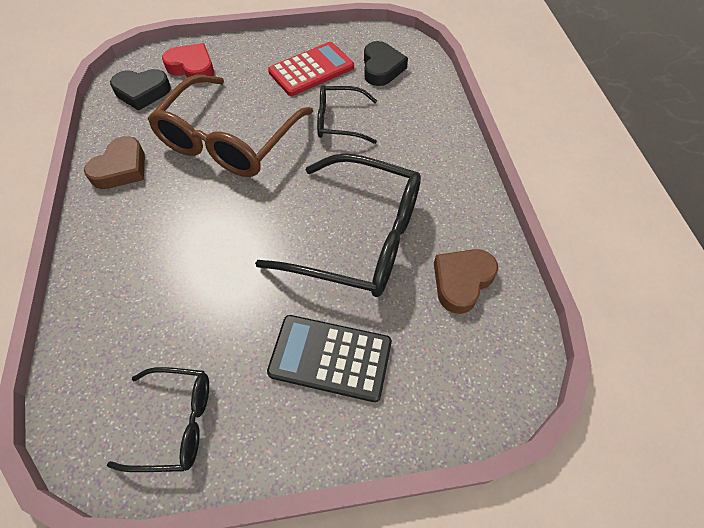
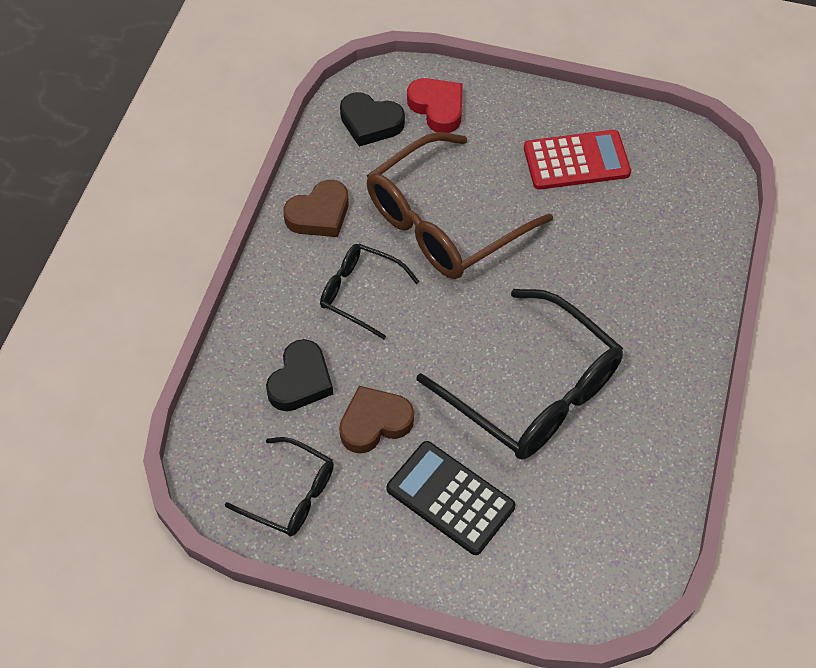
camera: 25 degrees right, 0 degrees up
(339, 121) = (577, 244): black glasses -> black glasses (360, 293)
(381, 68) = (663, 189): black heart -> black heart (300, 381)
(461, 281) = (617, 480): brown heart -> brown heart (374, 423)

